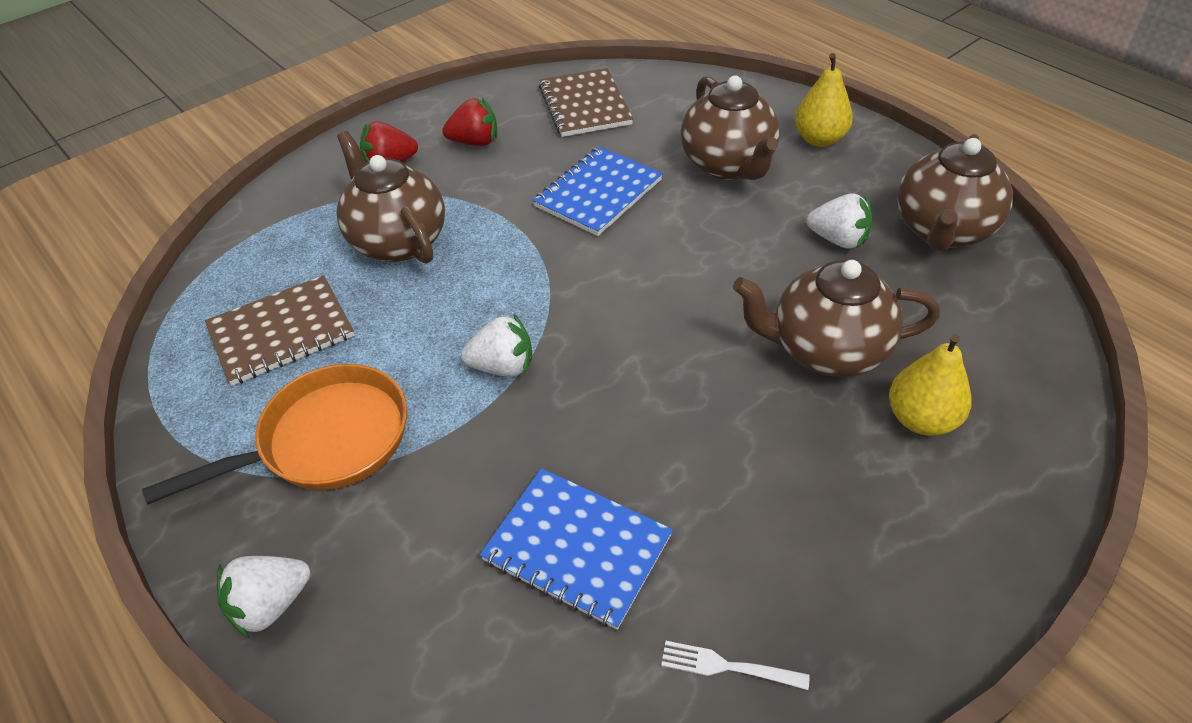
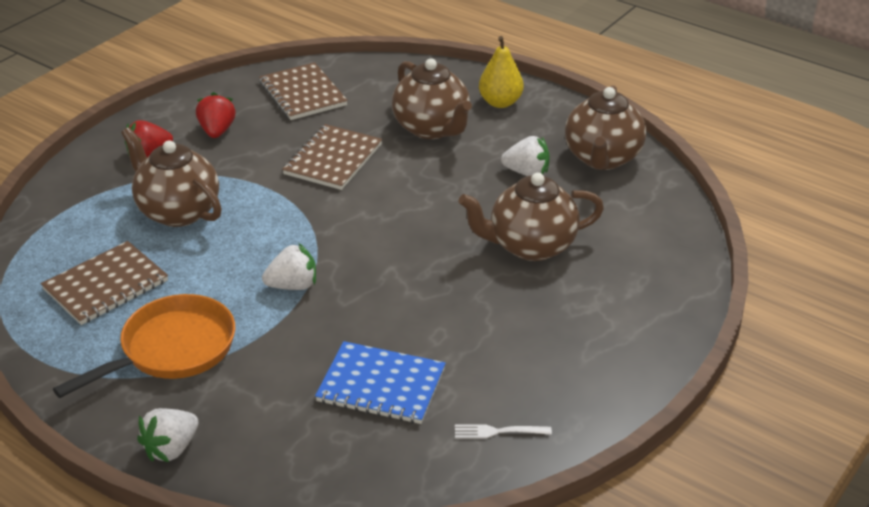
camera: 15 degrees left, 10 degrees down
(475, 142) = (217, 131): red strawberry -> red strawberry turned 75 degrees counterclockwise
(598, 193) = (333, 159): blue notebook -> brown notebook
(921, 419) = (602, 279): yellow pear -> none

